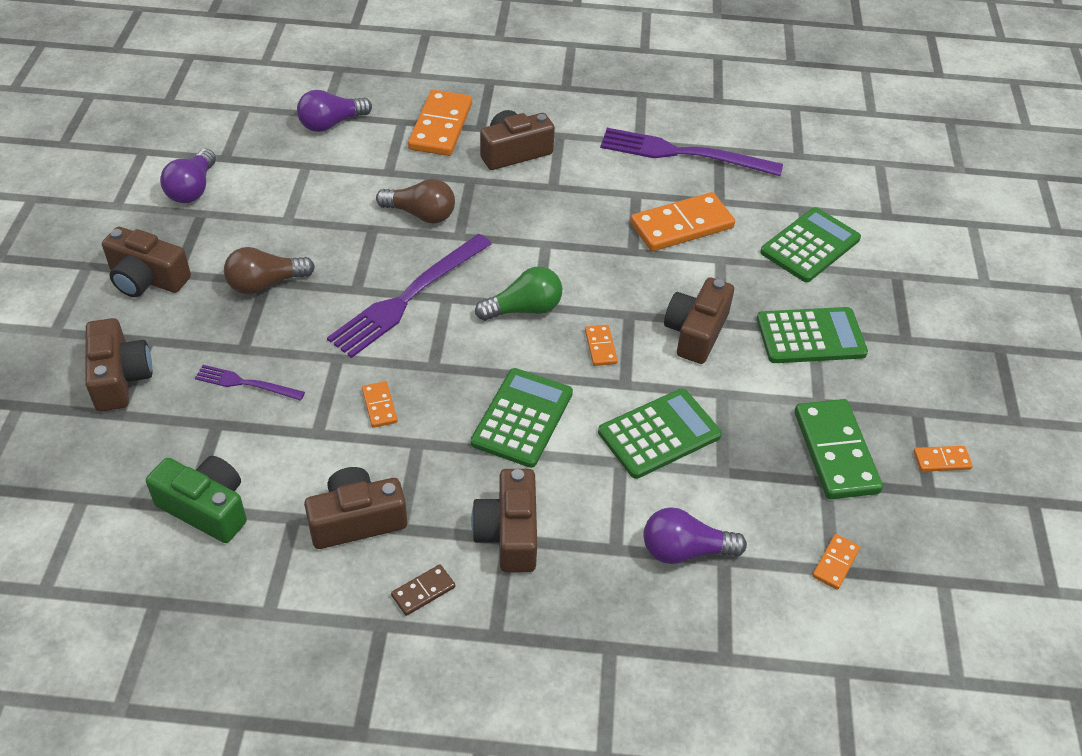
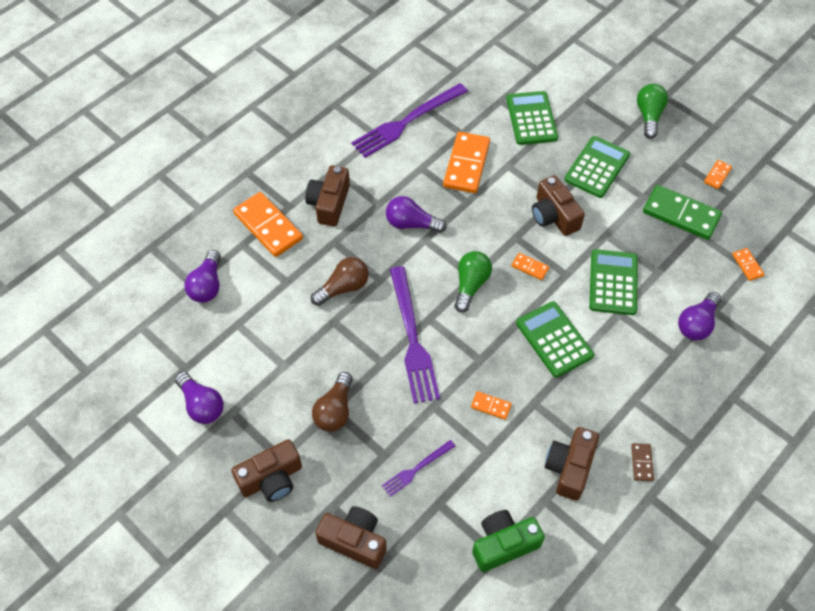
camera: 50 degrees left, 10 degrees up
(509, 533) = (631, 397): brown camera -> none
(554, 223) = (411, 224): none -> purple light bulb
(948, 347) = (649, 116): none -> green light bulb

